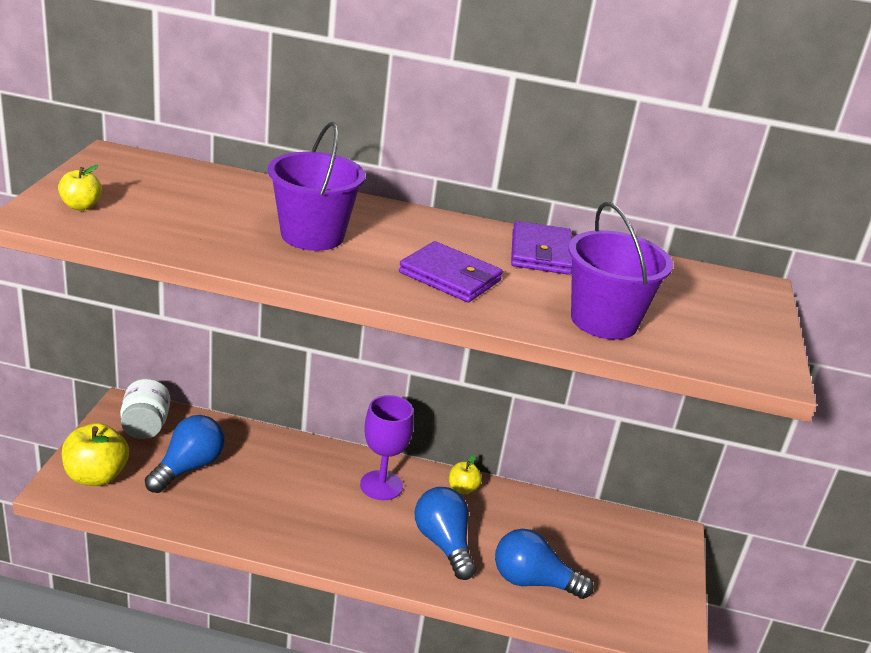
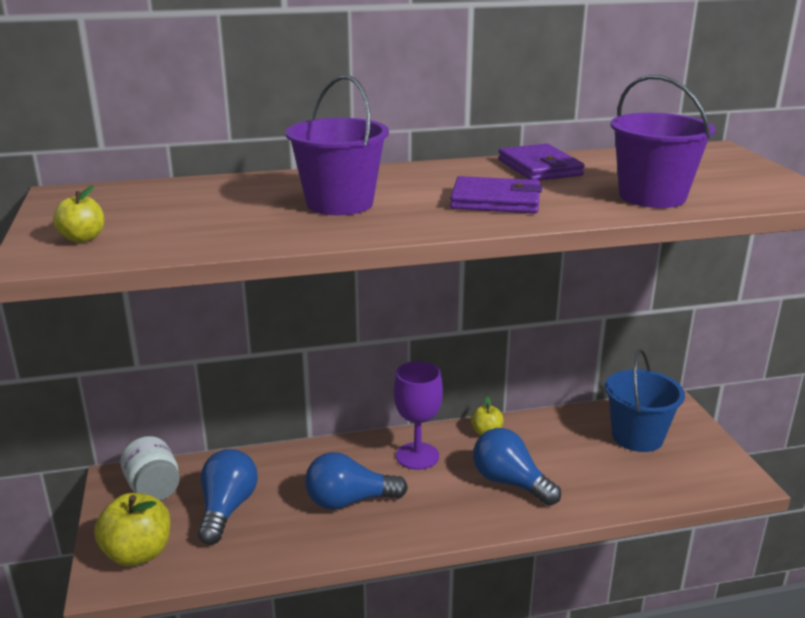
camera: 20 degrees left, 5 degrees down
(533, 581) = (605, 483): blue light bulb -> blue light bulb (349, 501)
(606, 551) = (637, 437): none -> blue bucket

